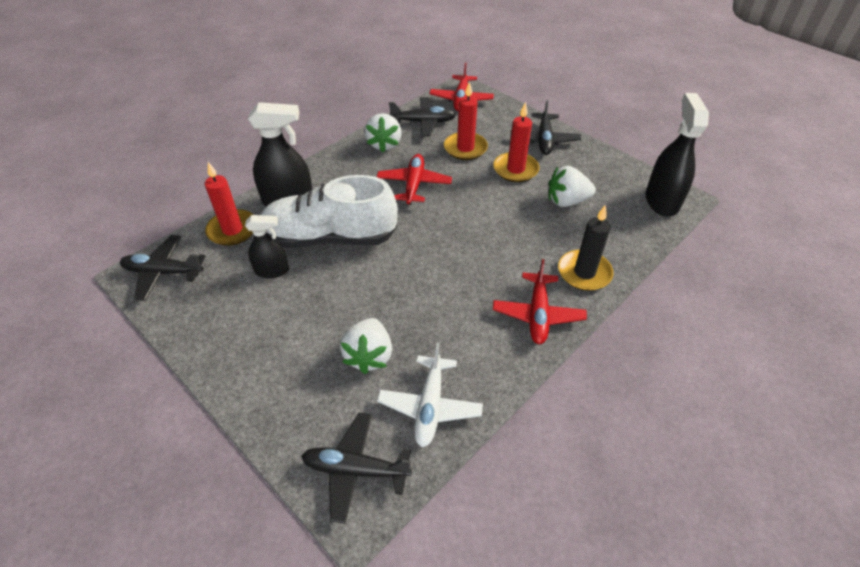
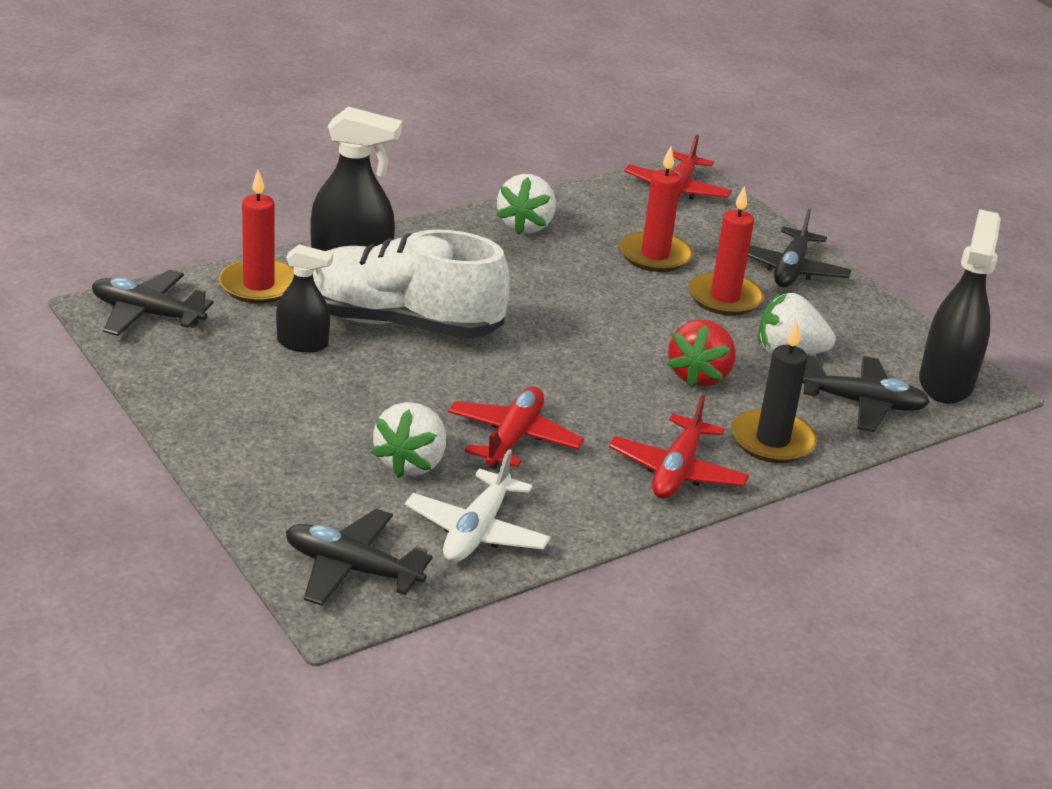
camera: 10 degrees right, 15 degrees down
(414, 184) = (553, 285): red plane -> red plane (513, 438)
(423, 122) = (600, 209): black plane -> black plane (862, 404)
(523, 233) = (699, 376): none -> red strawberry

